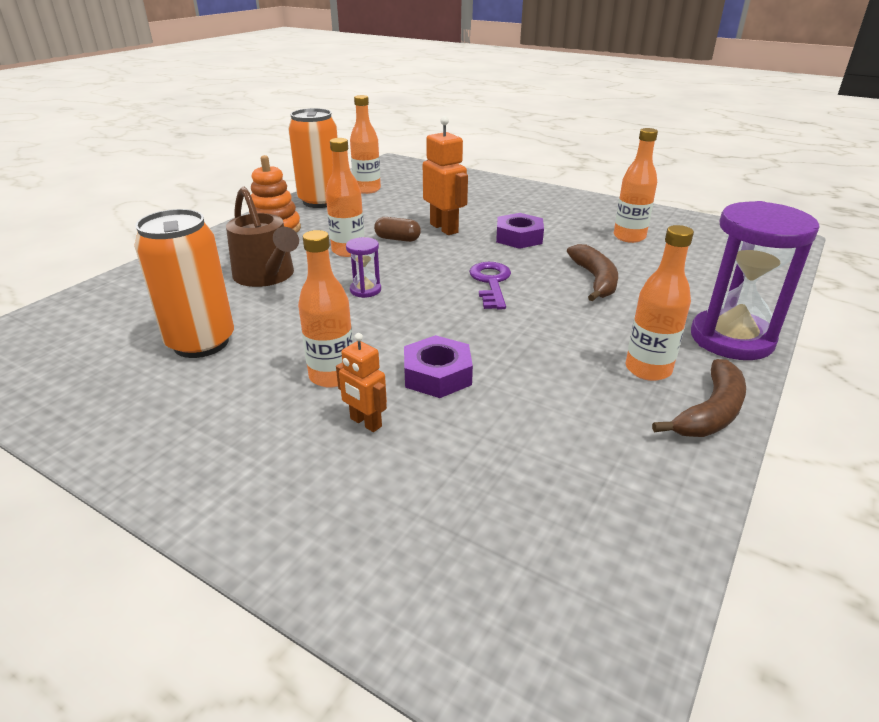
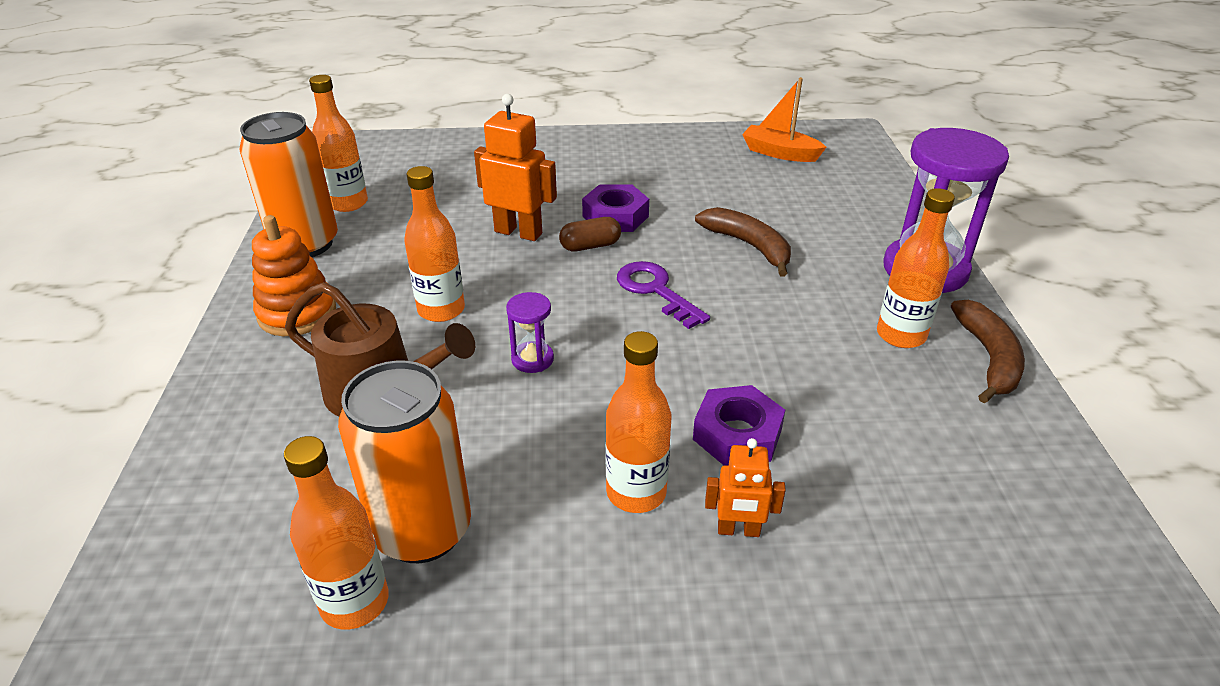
camera: 35 degrees left, 5 degrees up
(397, 239) = (481, 269): brown capsule -> brown capsule (590, 246)
(629, 237) = (721, 177): orange bottle -> orange bottle (355, 602)
(699, 236) = (780, 153): none -> orange boat

